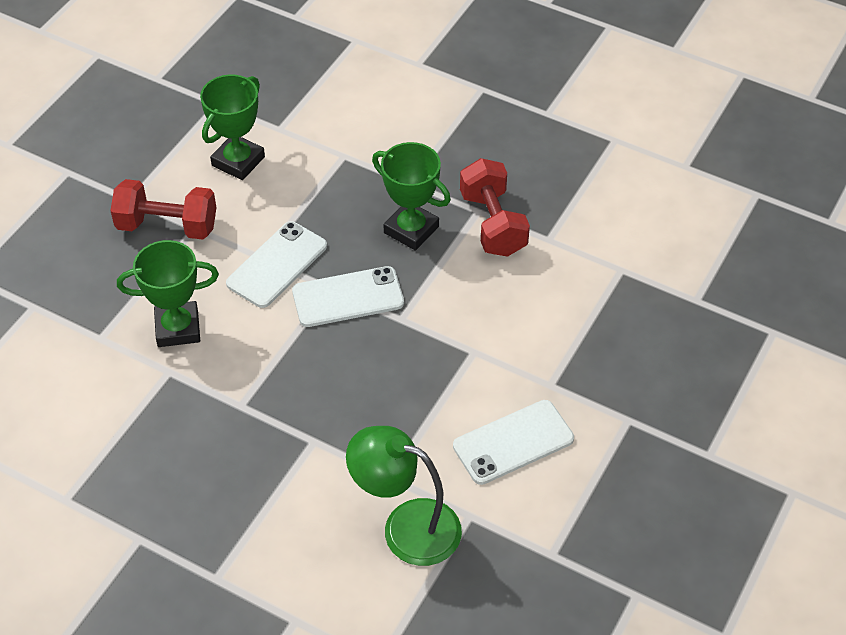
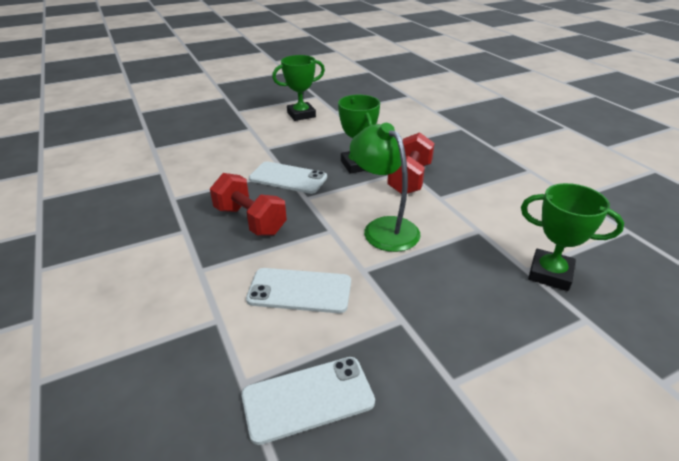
camera: 35 degrees right, 15 degrees down
(167, 226) = (239, 124): red dumbbell -> red dumbbell (250, 220)
(178, 328) = (190, 158): green trophy -> green trophy (550, 274)
(277, 265) = (269, 153): white phone -> white phone (308, 398)
(406, 526) = (171, 303): green lamp -> green lamp (384, 228)

